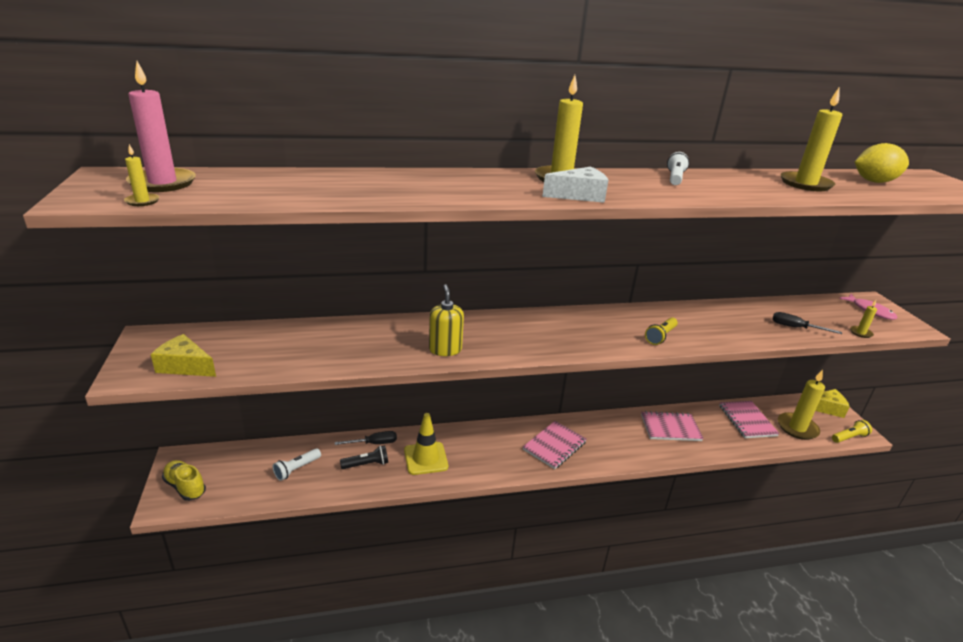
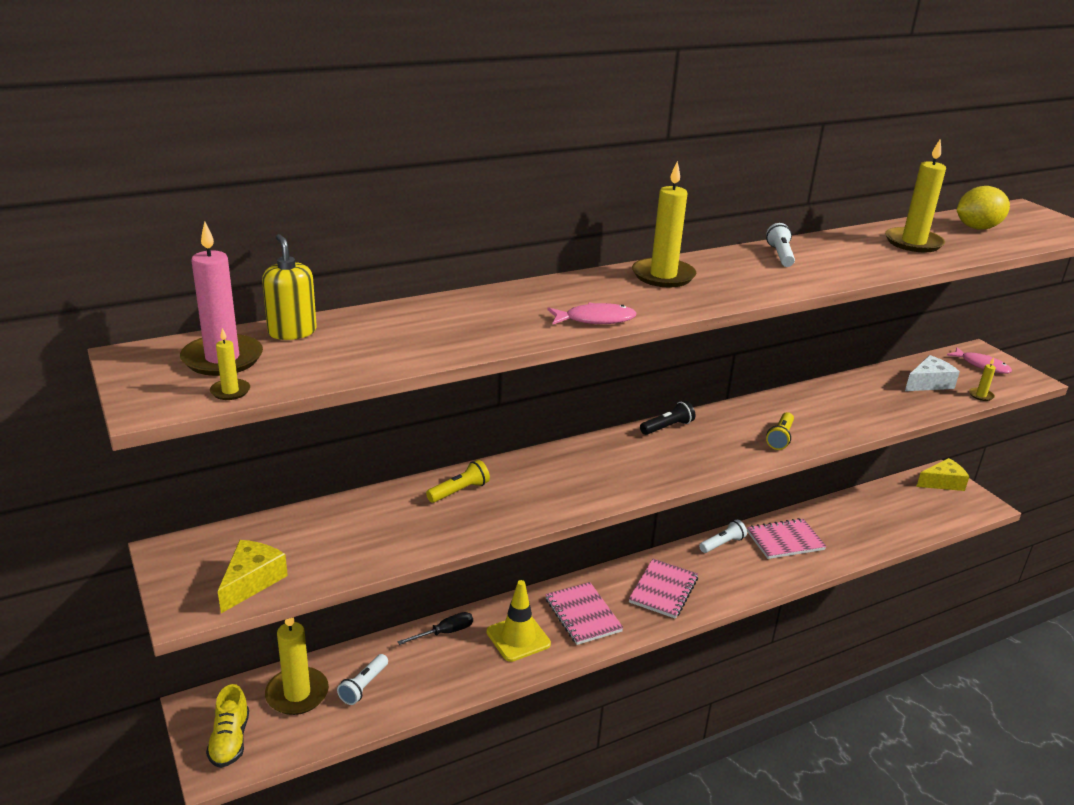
camera: 15 degrees left, 0 degrees up
(185, 366) = (252, 581): yellow cheese -> yellow cheese turned 105 degrees clockwise
(185, 487) = (230, 740): yellow shoe -> yellow shoe turned 120 degrees counterclockwise
(366, 464) = (449, 661): black flashlight -> black flashlight (667, 427)
(445, 349) = (551, 499): yellow soap dispenser -> yellow soap dispenser (292, 332)
(477, 197) = (595, 319): none -> pink fish
(579, 195) = (699, 299): white cheese -> white cheese (928, 383)
(617, 421) = (722, 544): none -> white flashlight
(747, 421) = (864, 515): pink notebook -> pink notebook (583, 615)
(795, 328) = (914, 401): black screwdriver -> none
(797, 428) = (920, 513): yellow candle -> yellow candle (297, 694)
(849, 437) = (976, 513): yellow flashlight -> yellow flashlight (459, 491)

